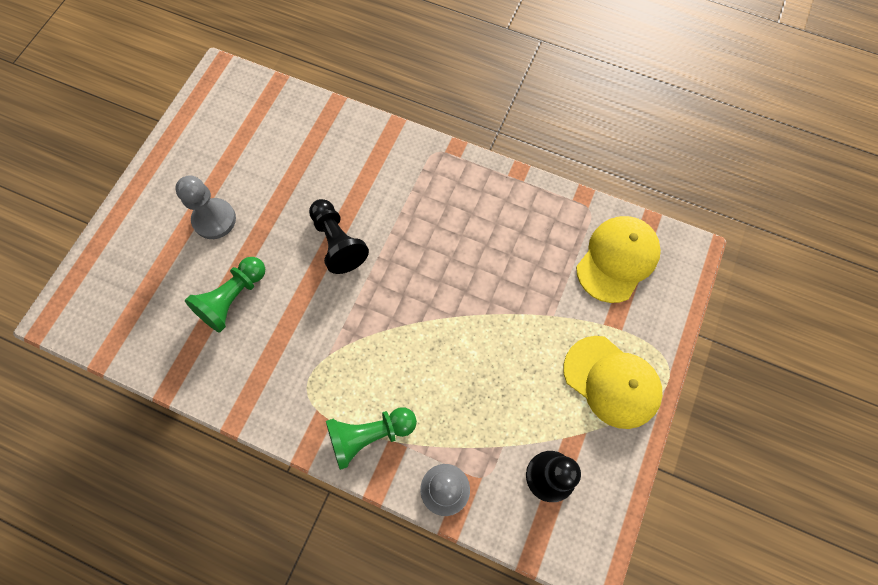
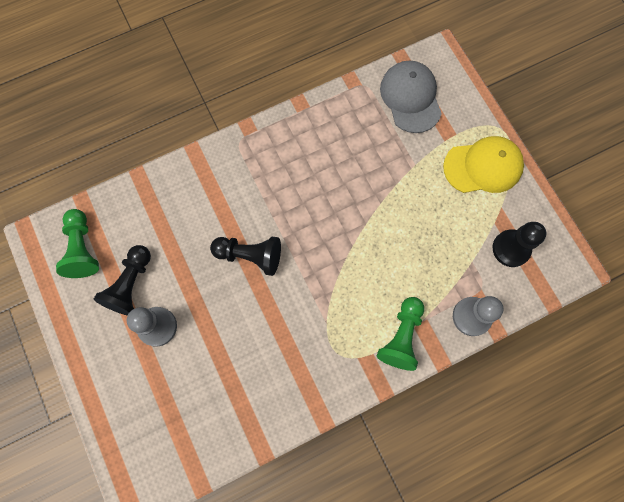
camera: 50 degrees left, 5 degrees up
(233, 298) = (231, 356): green pawn -> green pawn (82, 249)
(235, 171) = (131, 284): none -> black pawn
(617, 259) = (410, 98): yellow cap -> grey cap

